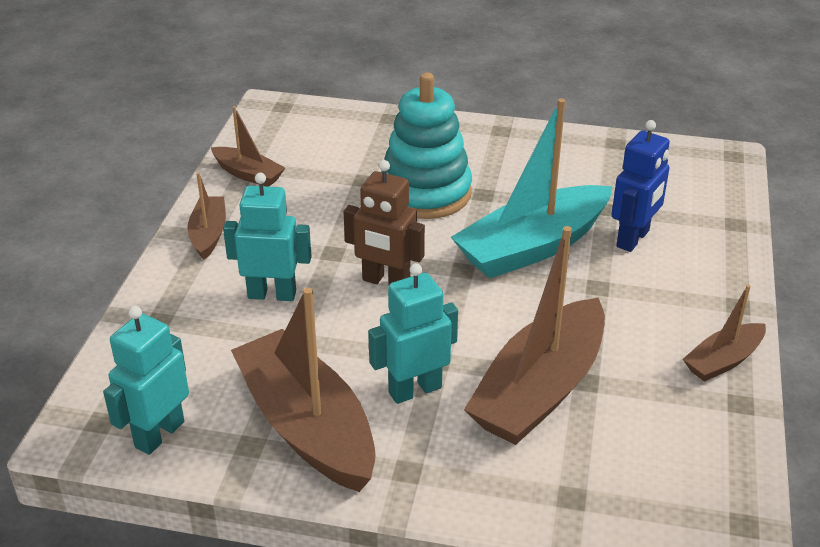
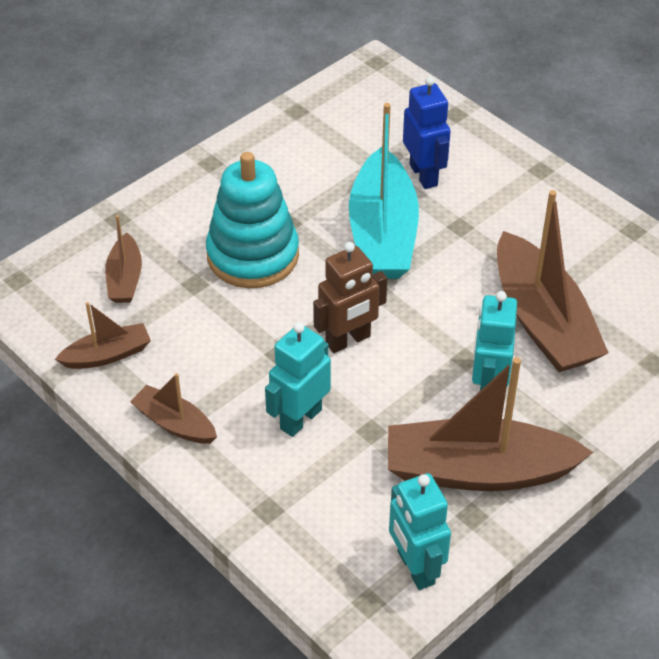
camera: 55 degrees left, 10 degrees up
(723, 361) = (588, 212): brown boat -> brown boat (125, 278)

